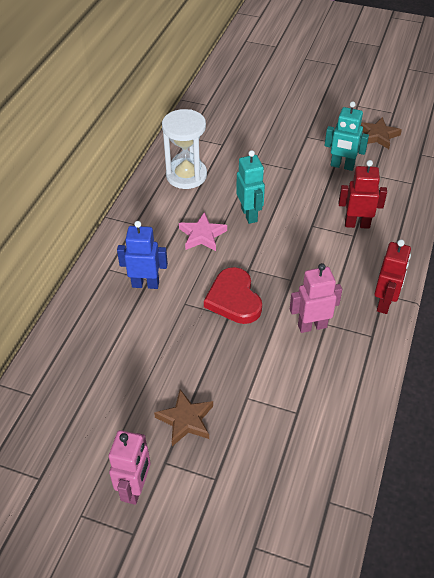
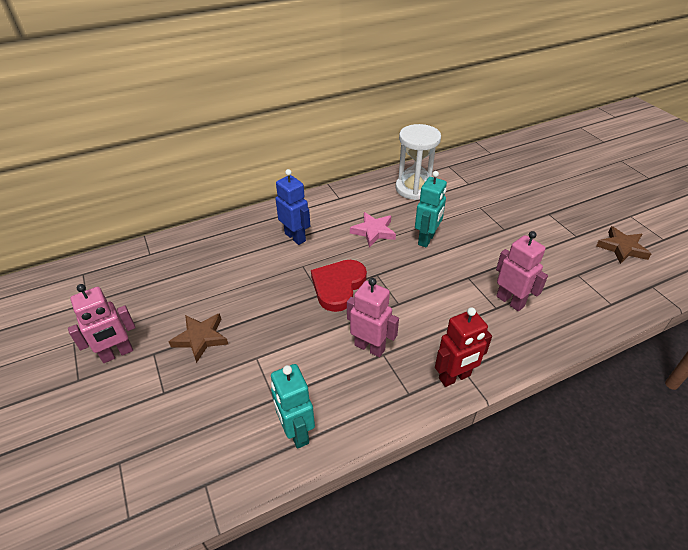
camera: 45 degrees right, 5 degrees down
(342, 166) = (554, 251): turquoise robot -> turquoise robot (296, 432)
(357, 224) = (510, 301): red robot -> pink robot

